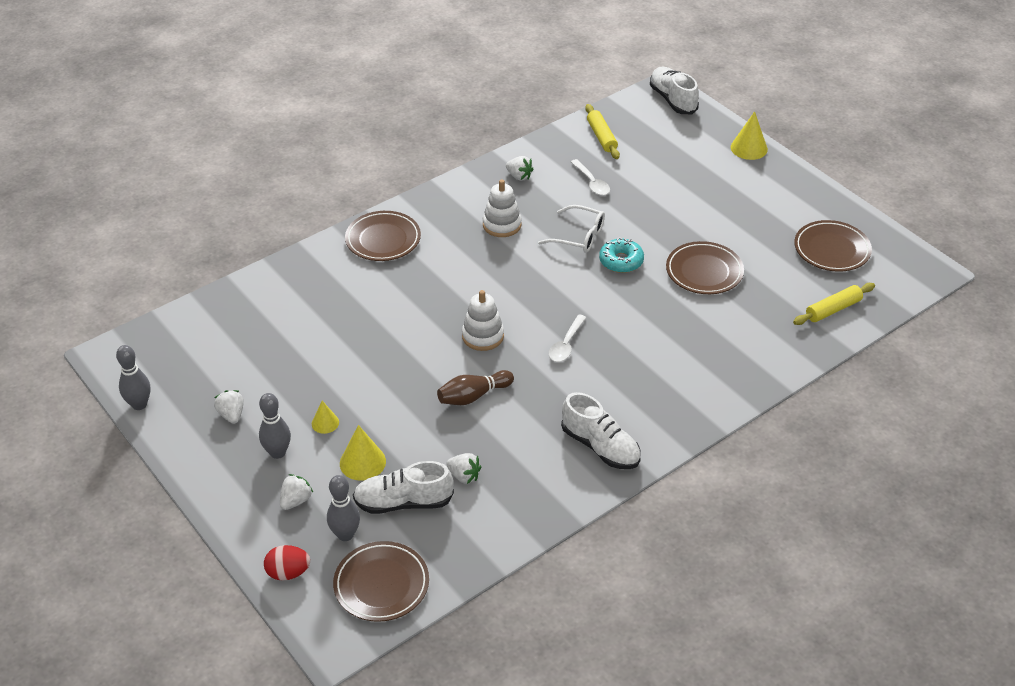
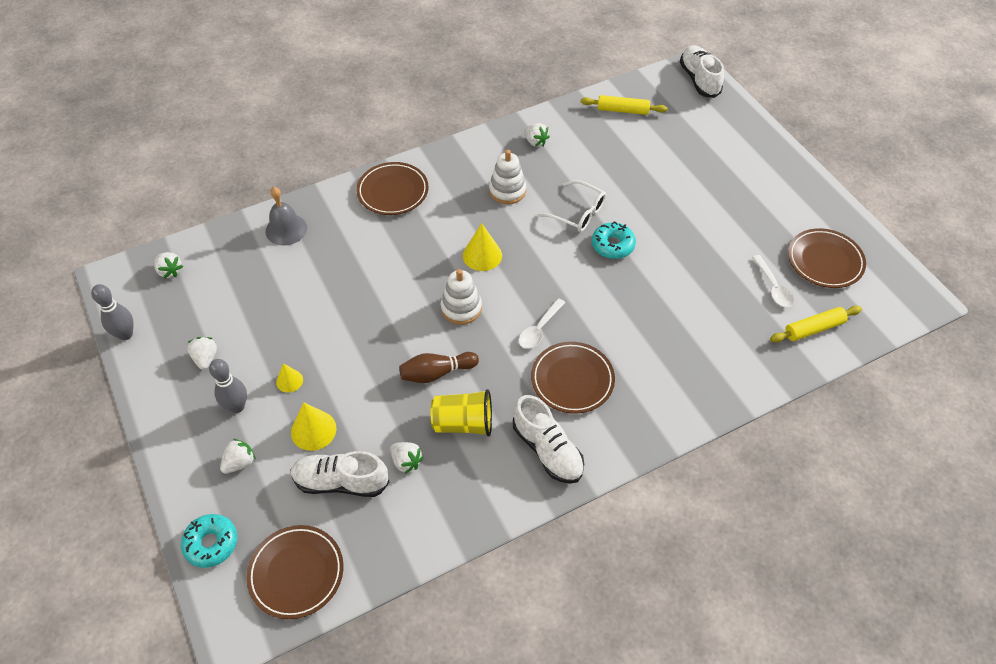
camera: 10 degrees right, 10 degrees up
(168, 341) = (170, 271): none -> white strawberry
(280, 288) = (286, 229): none -> grey bell
(288, 572) = (211, 543): red egg -> turquoise donut
(345, 534) = (276, 509): grey bowling pin -> none
(512, 436) = (463, 423): none -> yellow cup
(592, 183) = (603, 157): white spoon -> white spoon (773, 287)
(601, 137) = (623, 110): yellow rolling pin -> yellow rolling pin turned 75 degrees counterclockwise
(704, 272) = (692, 268): brown plate -> brown plate (572, 380)
(749, 148) = (763, 139): yellow cone -> yellow cone (482, 255)

